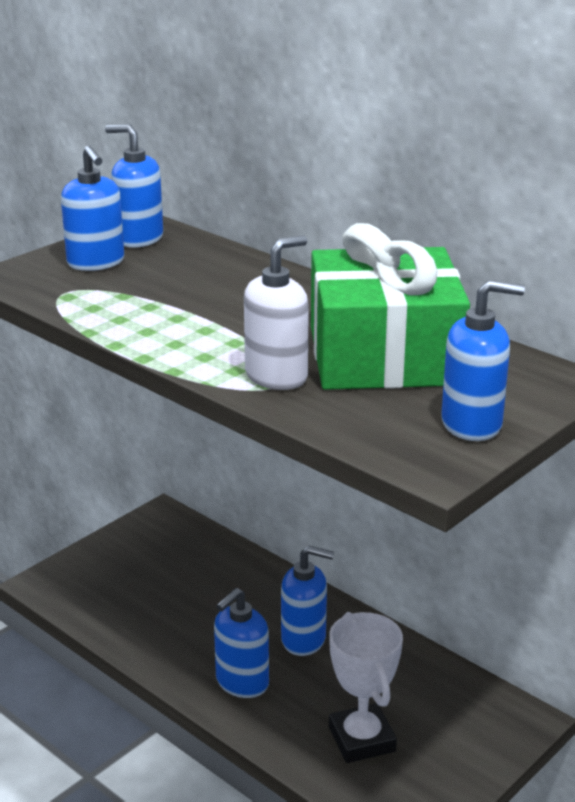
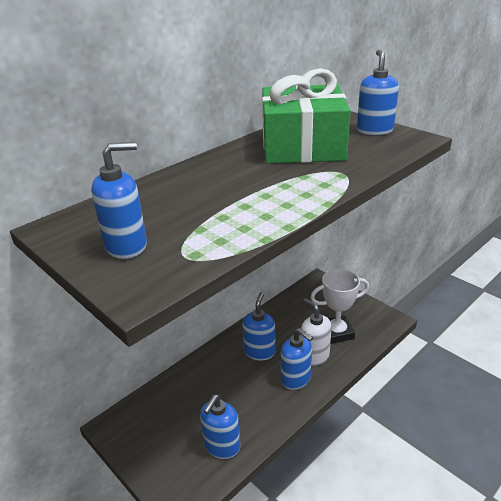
camera: 85 degrees left, 5 degrees up
(139, 239) = (82, 229): blue soap dispenser -> blue soap dispenser (222, 446)
(276, 376) = (332, 172): white soap dispenser -> white soap dispenser (314, 356)

